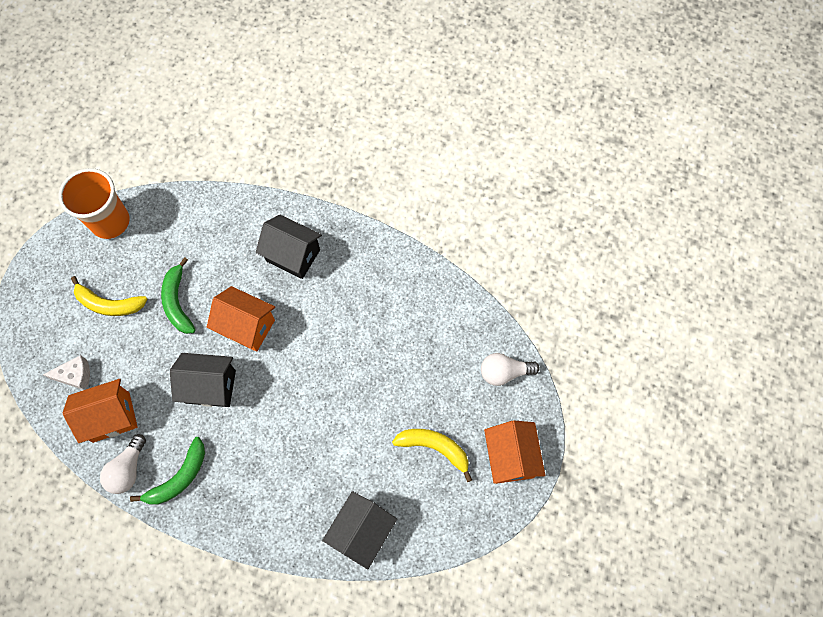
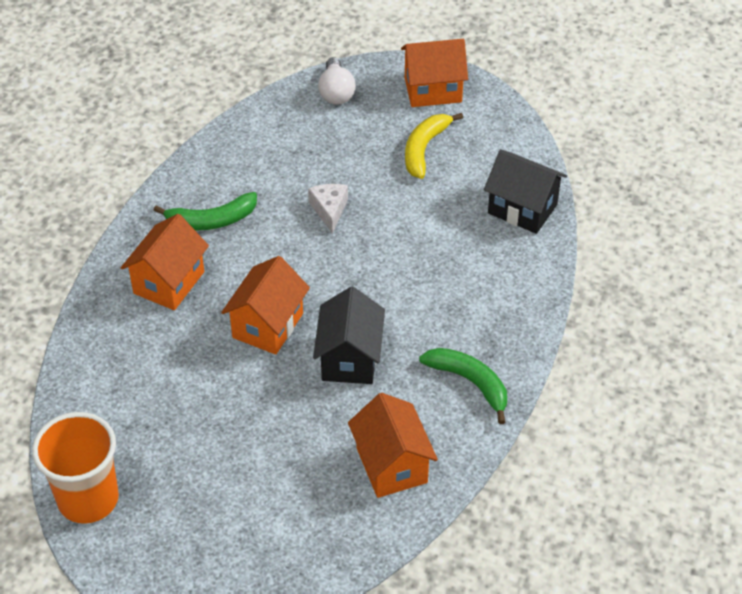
camera: 90 degrees left, 20 degrees down
(75, 376) = (332, 515): white cheese -> white cheese (329, 210)
(109, 304) = (224, 486): yellow banana -> none
(128, 469) = (462, 438): white light bulb -> none
(177, 302) = (226, 404): green banana -> green banana (211, 221)
(293, 255) = (169, 282): black house -> orange house

